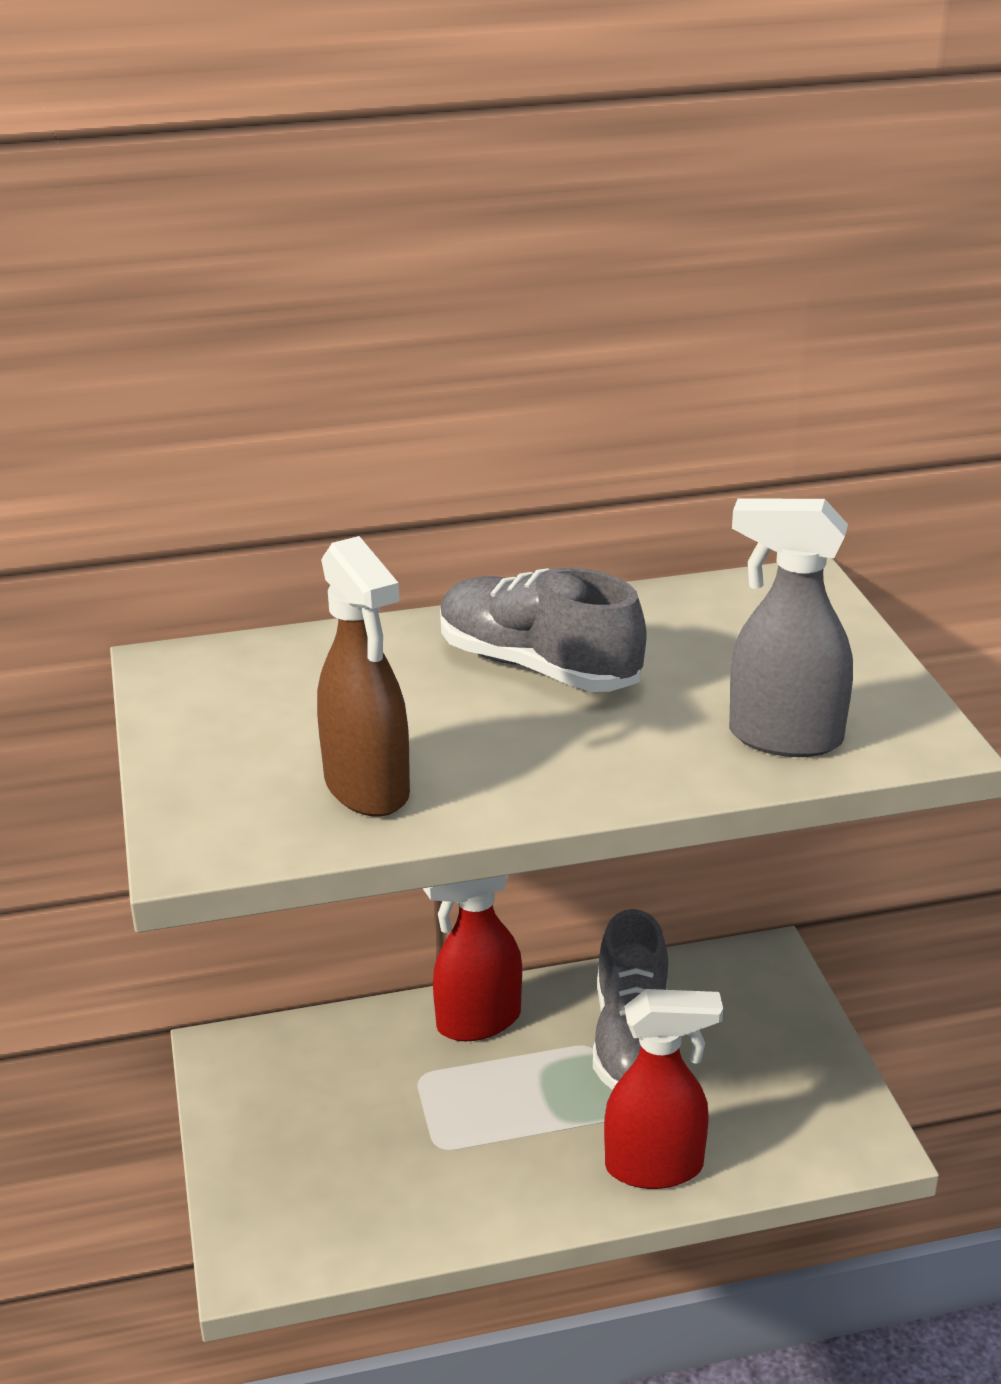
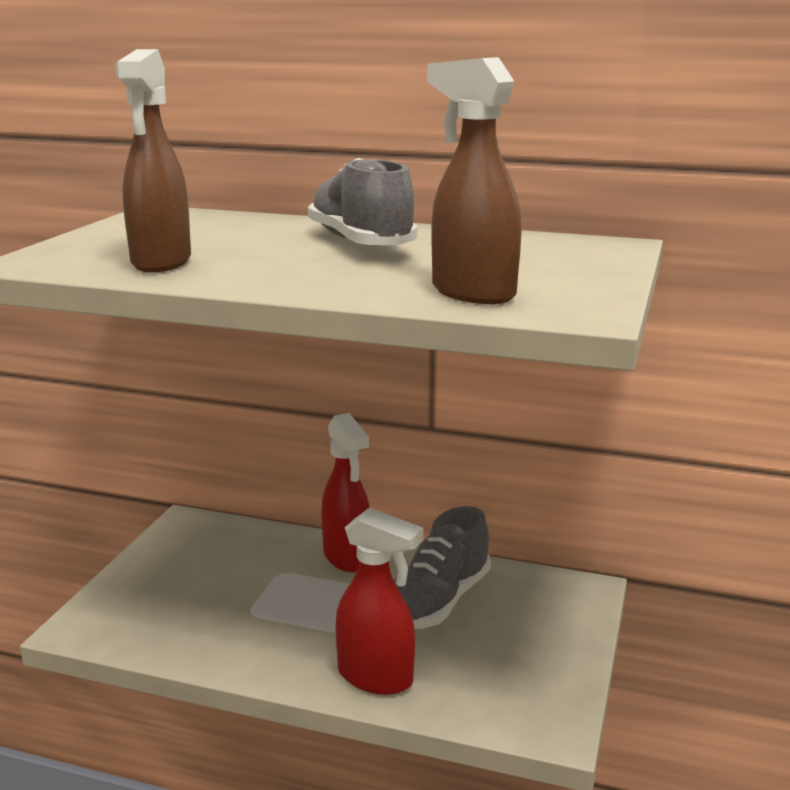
camera: 30 degrees right, 10 degrees down
(477, 1021) = (347, 557): red spray bottle -> red spray bottle turned 120 degrees counterclockwise
(783, 738) = (472, 293): grey spray bottle -> brown spray bottle

